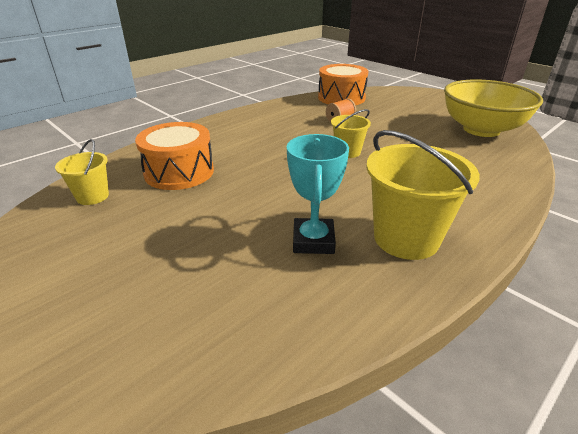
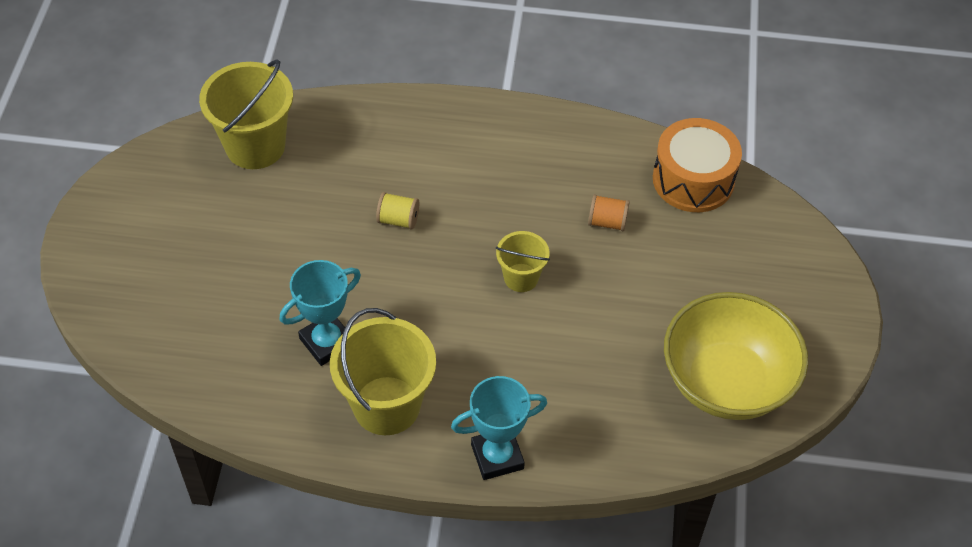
camera: 50 degrees right, 20 degrees up
(92, 196) = (255, 146): yellow bucket -> yellow bucket, size x1.82
(179, 172) = (347, 170): orange drum -> none
(247, 171) = (398, 220): none -> yellow spool
(493, 211) = (497, 456): none -> turquoise trophy

